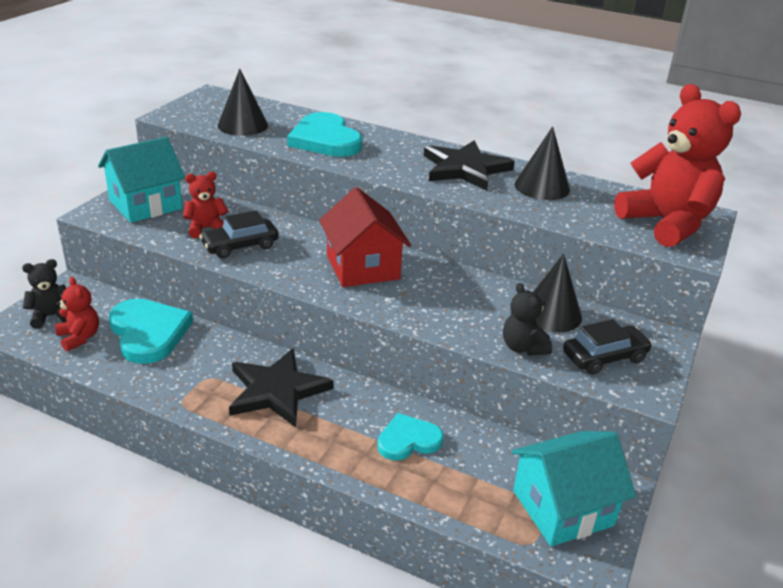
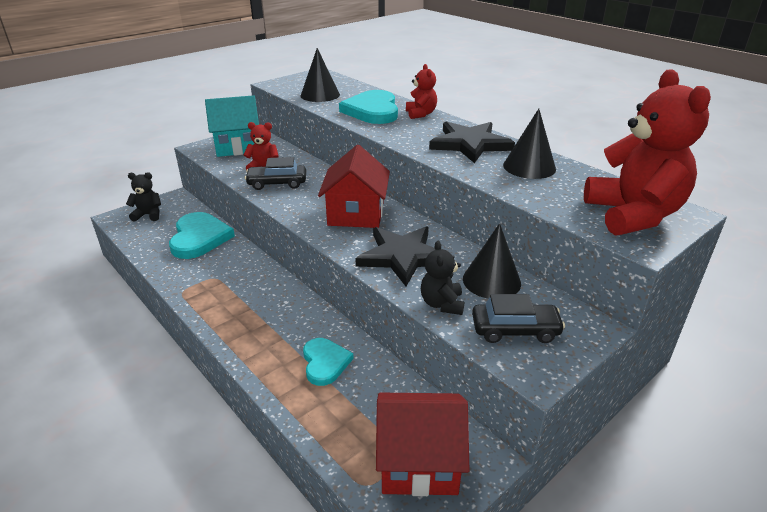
camera: 25 degrees right, 0 degrees up
(79, 337) = (154, 232): red teddy bear -> red teddy bear (420, 114)
(277, 391) = (254, 298): black star -> black star (403, 256)
(408, 440) = (325, 362): turquoise heart -> turquoise heart turned 75 degrees clockwise
(562, 508) = (418, 462): turquoise house -> red house

